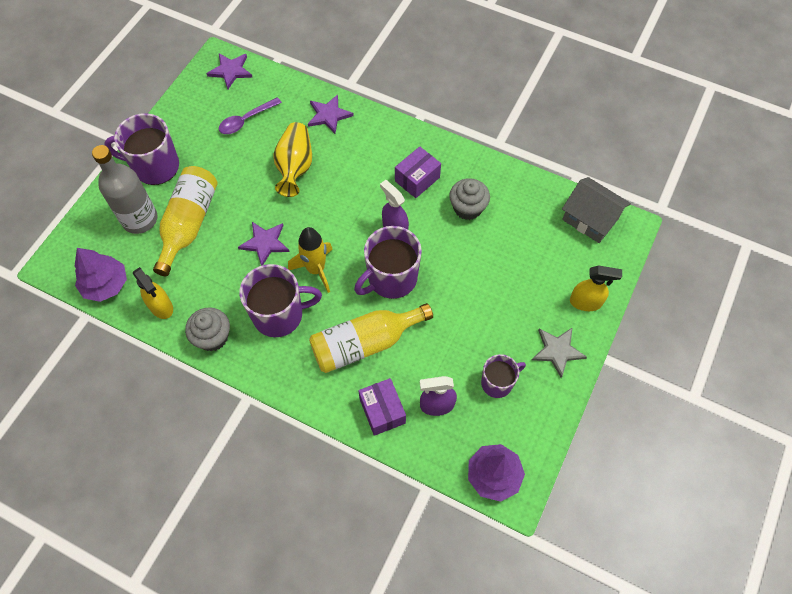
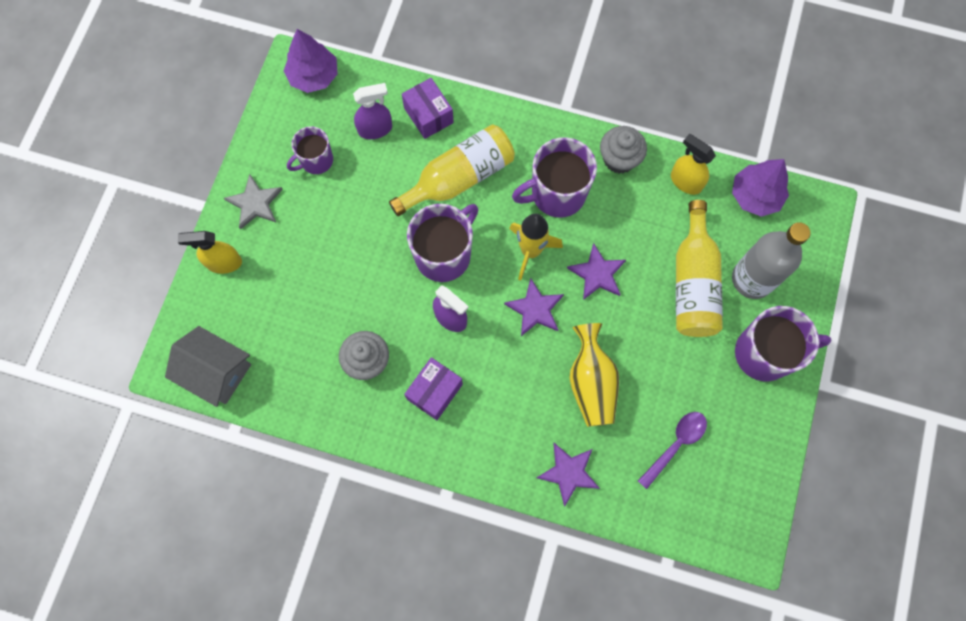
camera: 170 degrees right, 10 degrees up
(230, 71) = (725, 526): purple star -> purple star (535, 309)

